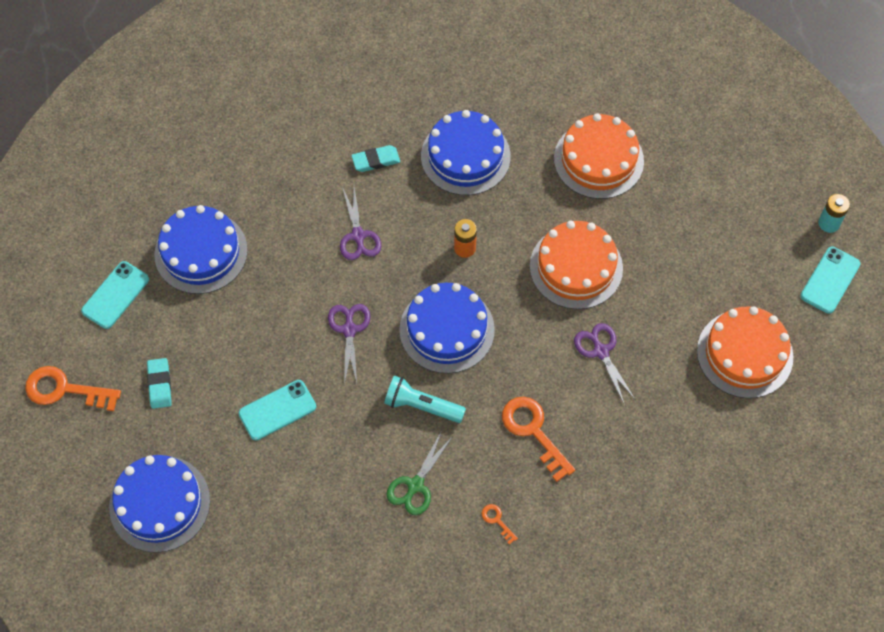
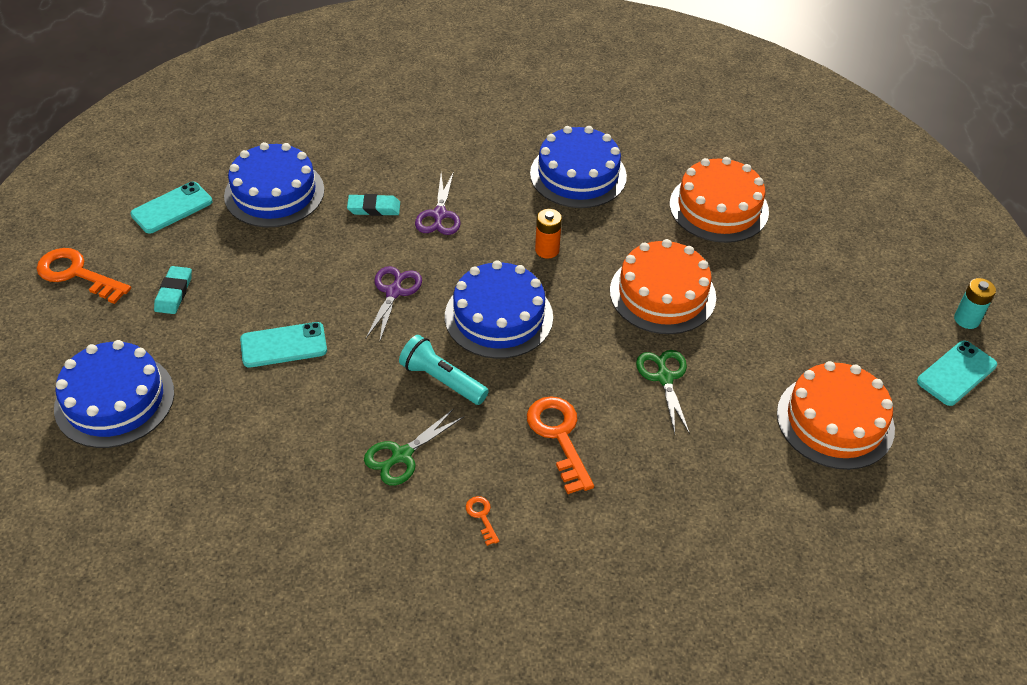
camera: 15 degrees right, 15 degrees down
(376, 160) = (484, 159): turquoise eraser -> turquoise eraser (374, 208)
(600, 351) = (664, 377): purple scissors -> green scissors

